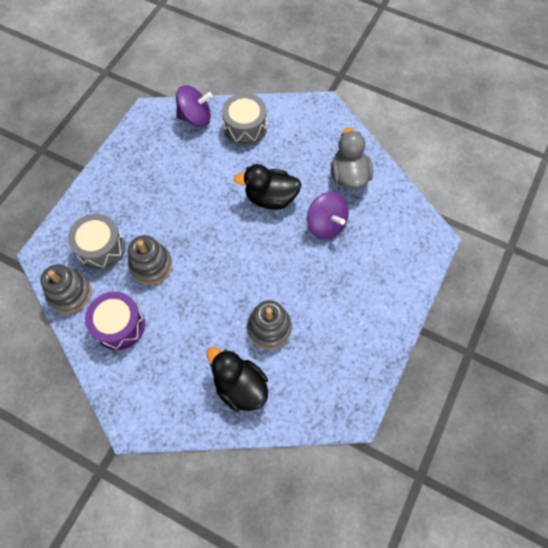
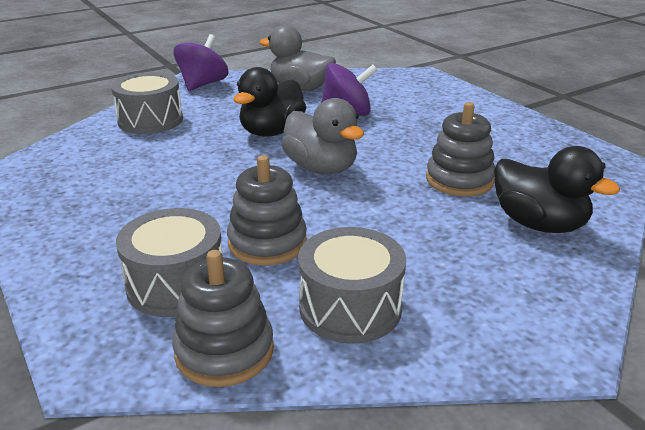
camera: 60 degrees left, 35 degrees down
(119, 326) = (350, 307): purple drum -> grey drum
(195, 117) = (78, 144): purple spinning top -> purple spinning top (203, 84)
(240, 249) = (321, 168): none -> grey duck
(240, 386) = (538, 224): black duck -> black duck turned 120 degrees counterclockwise

